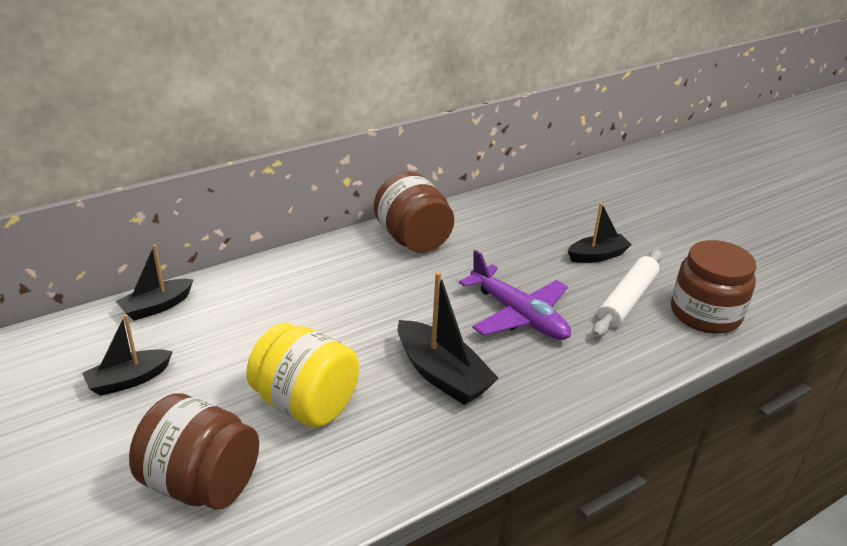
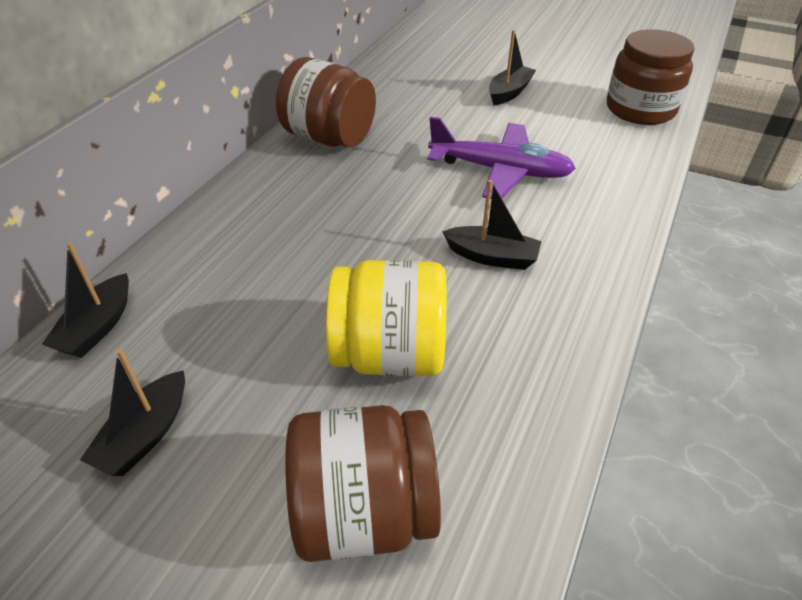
camera: 30 degrees left, 10 degrees up
(442, 374) = (492, 257): black boat -> black boat, size x0.66
(627, 300) = (572, 121): white rolling pin -> none

